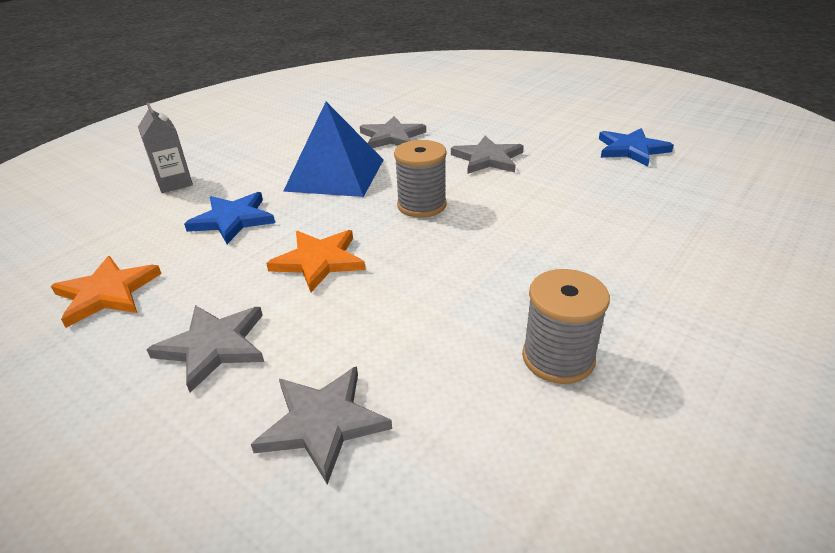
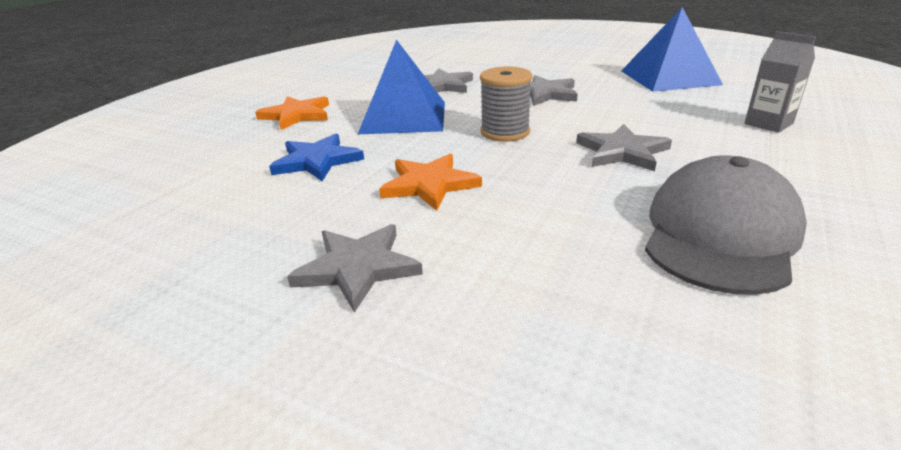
camera: 10 degrees left, 5 degrees down
(107, 293) = (208, 236): orange star -> orange star (297, 115)
(174, 183) = (236, 138): grey carton -> grey carton (768, 124)
(322, 423) = (520, 319): grey star -> grey star (622, 152)
(558, 358) = (720, 234): grey spool -> grey cap
(631, 149) = (669, 77): blue star -> blue pyramid

